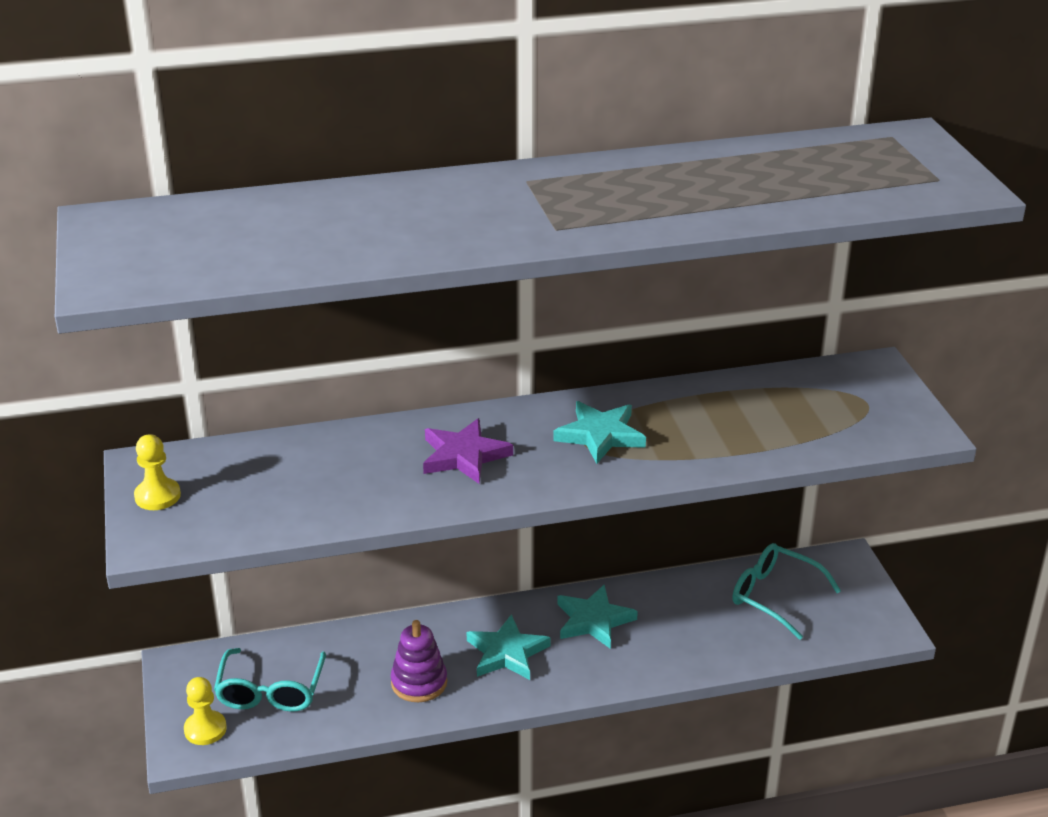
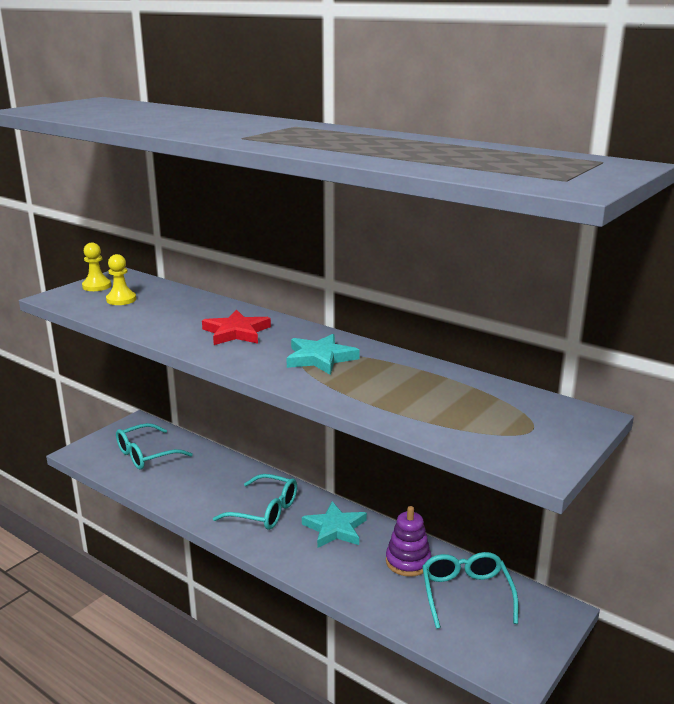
camera: 50 degrees right, 10 degrees down
(205, 729) = (98, 451): yellow pawn -> yellow pawn (121, 300)
(419, 682) = (204, 494): purple stacking toy -> purple stacking toy (408, 561)
(464, 455) = (236, 332): purple star -> red star
(507, 652) = (265, 511): turquoise star -> turquoise glasses

